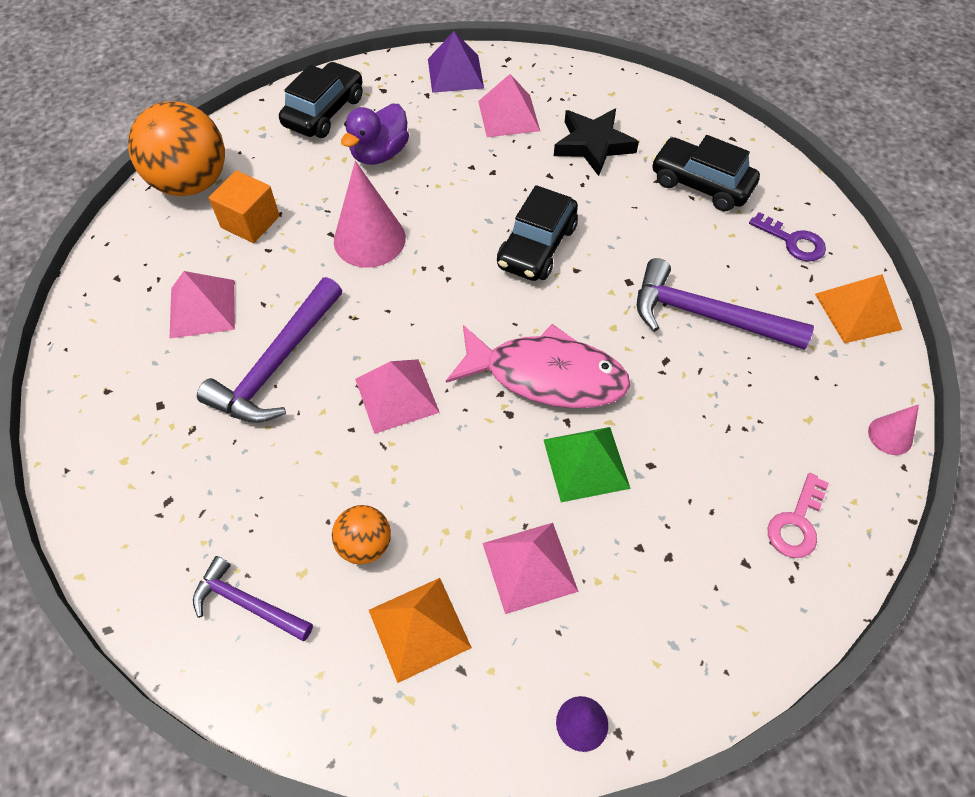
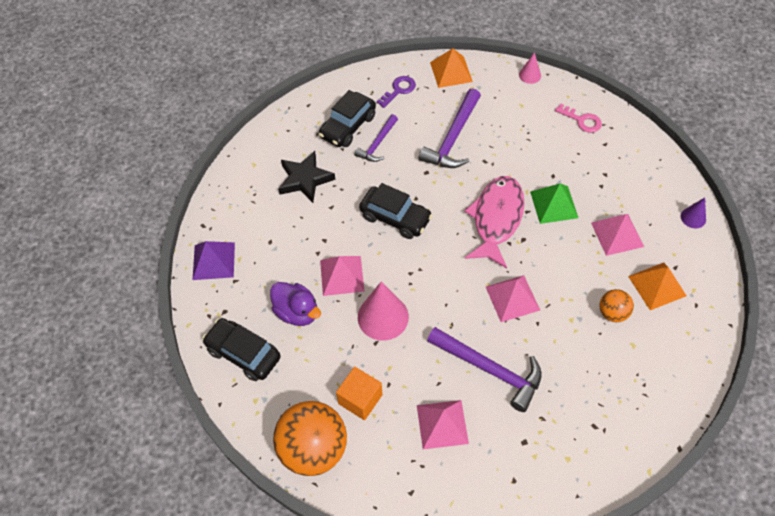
camera: 85 degrees left, 0 degrees up
(248, 603) = (654, 372): purple hammer -> purple hammer (377, 144)
(508, 115) = (267, 227): pink pyramid -> pink pyramid (342, 275)

